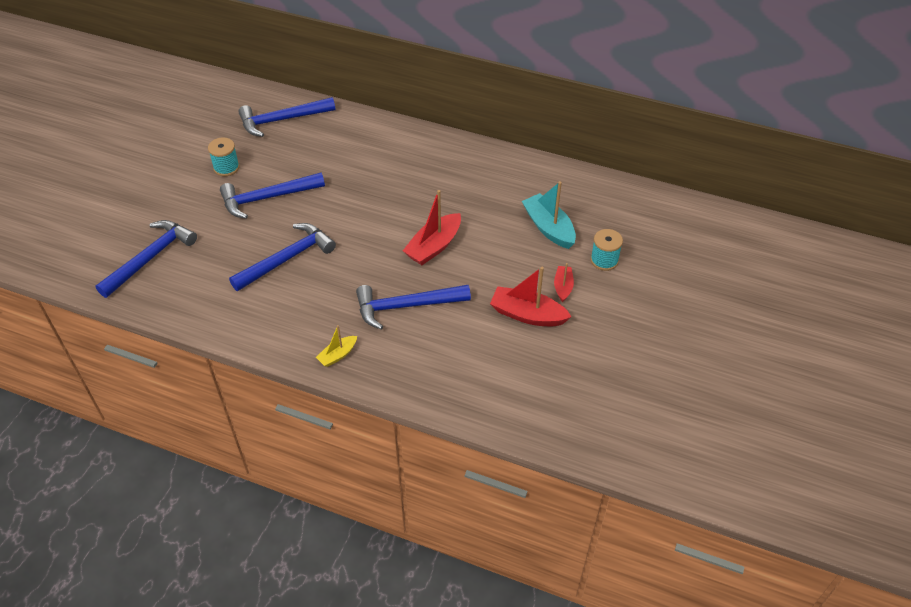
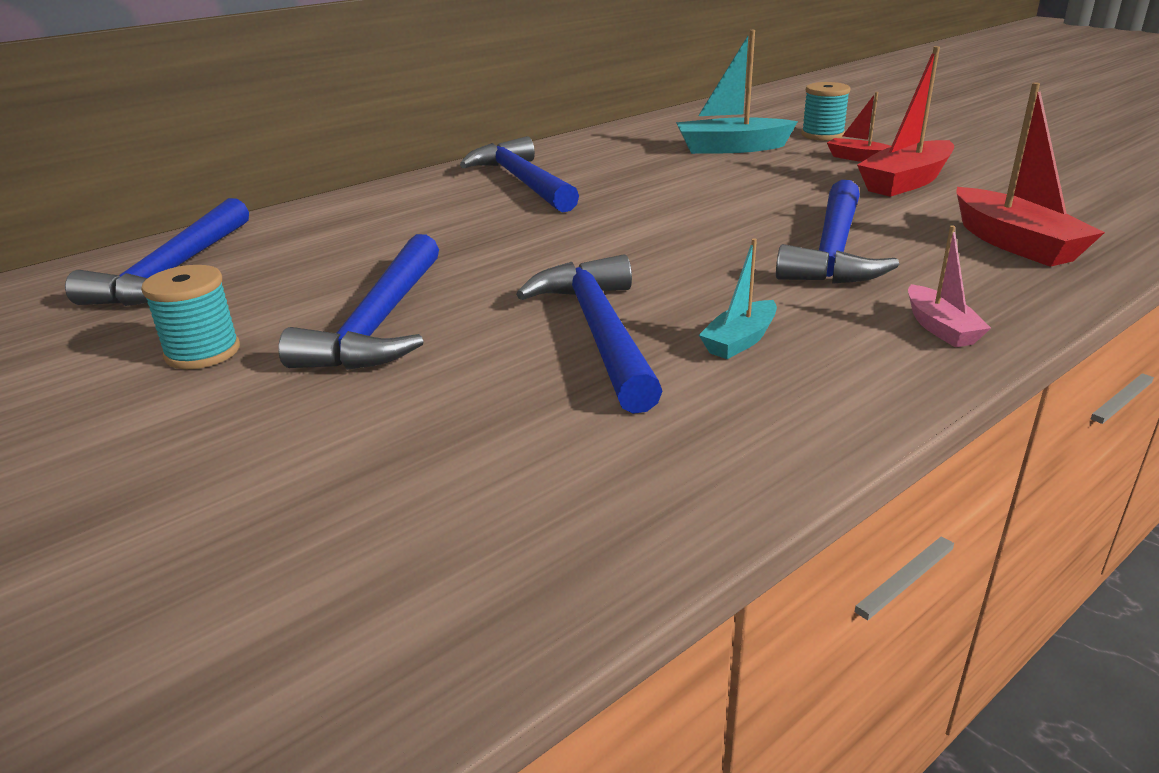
camera: 60 degrees left, 20 degrees down
(150, 258) = (368, 536): blue hammer -> blue hammer (522, 182)
(298, 299) = (740, 341): none -> turquoise boat
(338, 355) = (940, 328): yellow boat -> pink boat
(434, 246) = (700, 211): red boat -> red boat (1014, 243)

